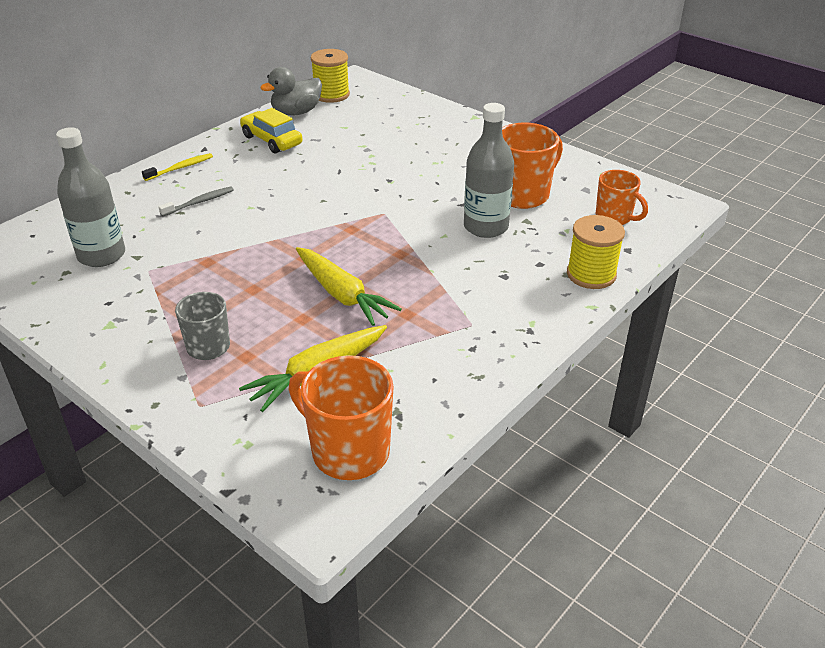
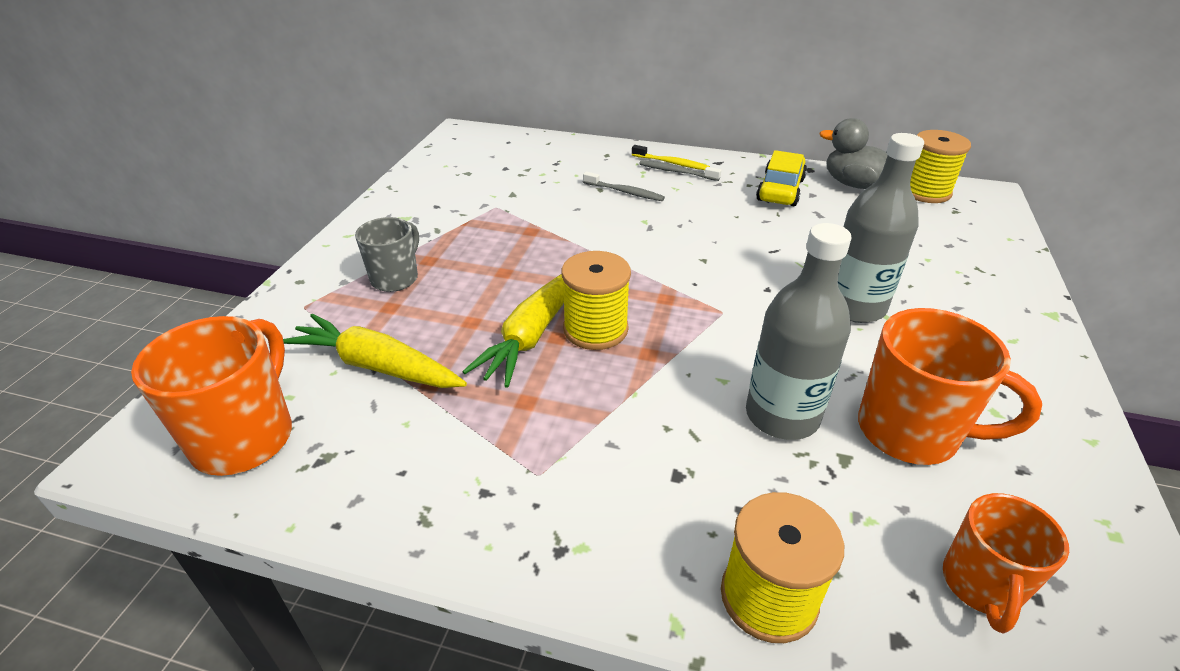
camera: 65 degrees right, 0 degrees up
(101, 255) = (502, 178): grey bottle -> grey bottle (854, 307)
(197, 170) = (677, 172): none -> grey toothbrush
(359, 266) = (595, 329): none -> yellow spool

